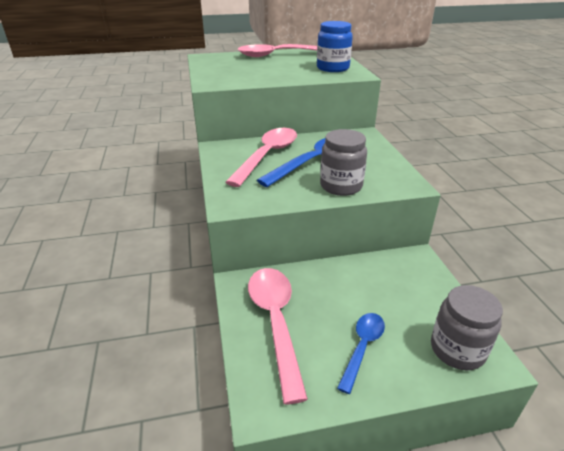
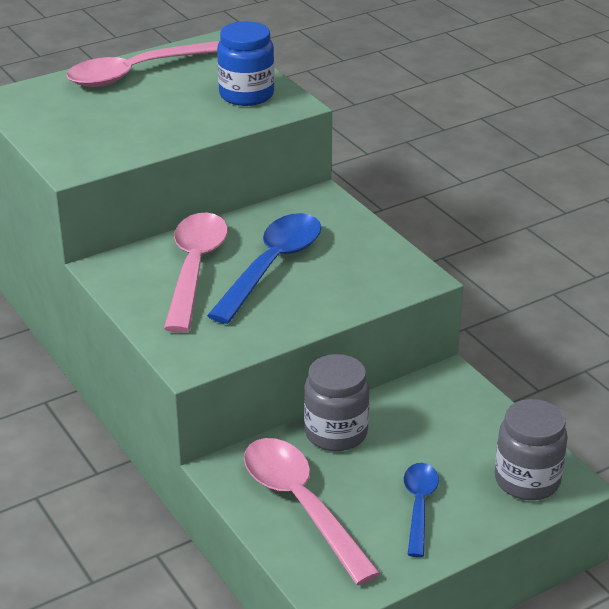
camera: 20 degrees left, 0 degrees up
(341, 186) = (328, 299): grey jar -> grey jar (336, 433)

